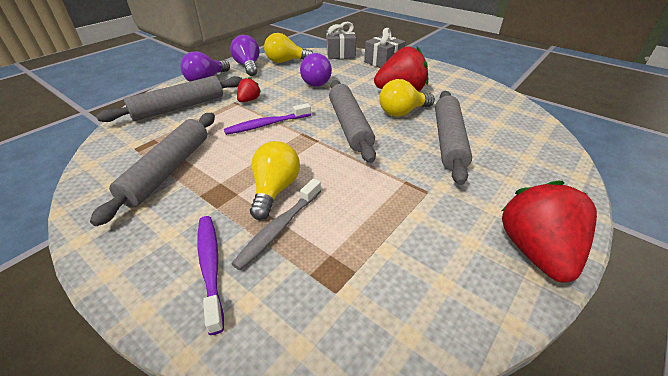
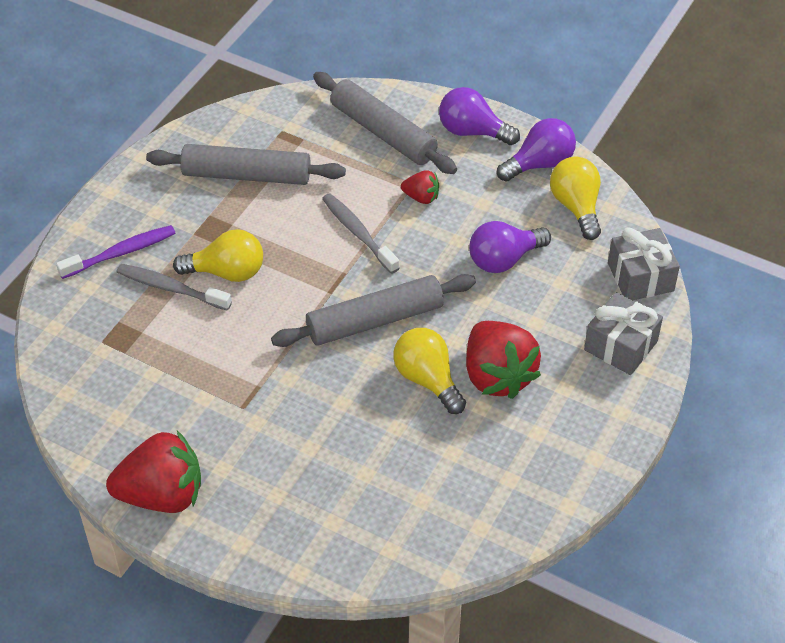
camera: 80 degrees right, 10 degrees up
(266, 125) = (358, 233): purple toothbrush -> grey toothbrush
(448, 141) = (357, 434): grey rolling pin -> none

